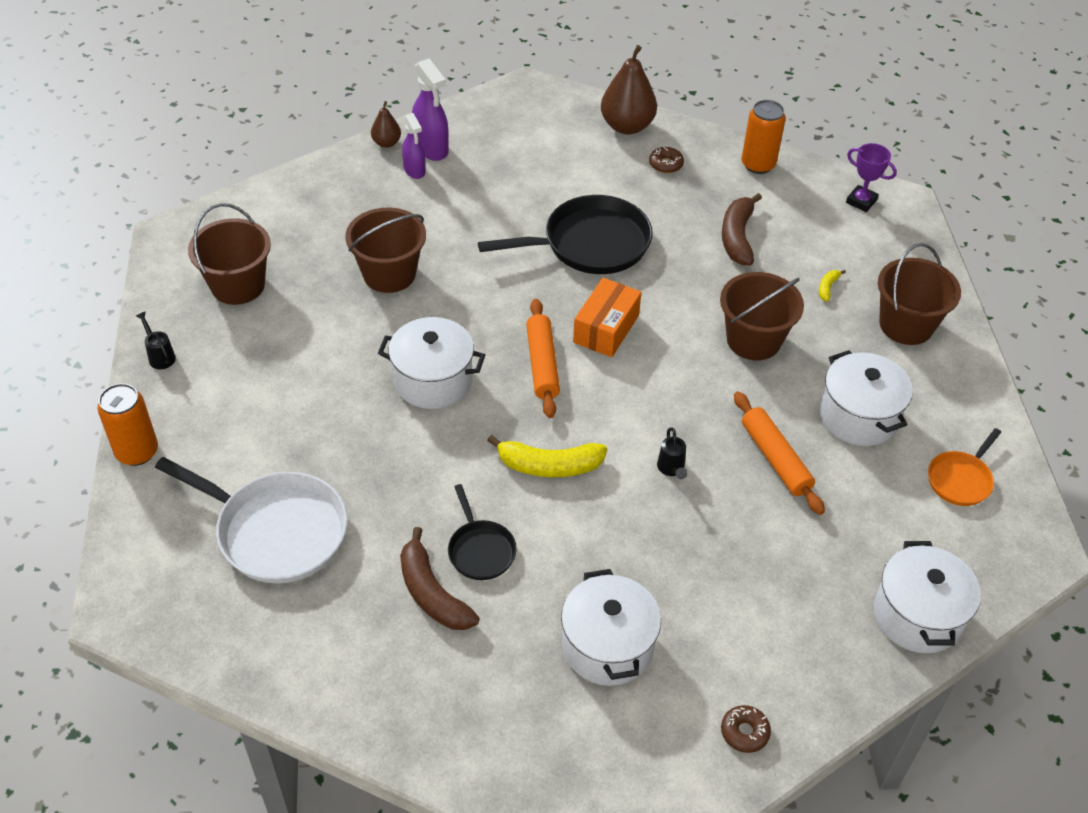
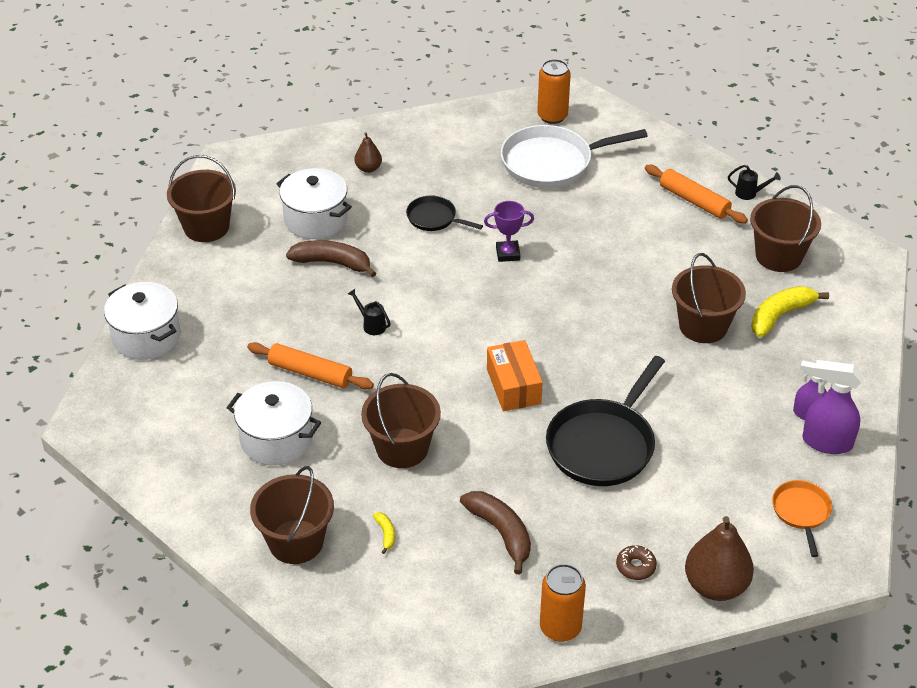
camera: 140 degrees right, 5 degrees down
(137, 452) = (678, 149): orange can -> orange can (552, 116)
(386, 143) = (864, 422): brown pear -> brown pear (368, 168)
(432, 593) = (435, 187): brown banana -> brown banana (333, 263)
(433, 380) = (579, 281): white pot -> none
(542, 364) = (525, 335): orange rolling pin -> orange rolling pin (694, 201)
(549, 466) = (448, 280): yellow banana -> yellow banana (780, 316)
(744, 732) = (206, 227): brown donut -> brown bucket
(861, 201) = (432, 652): purple trophy -> purple trophy (508, 254)
(960, 479) = (170, 439): orange pan -> orange pan (801, 512)

